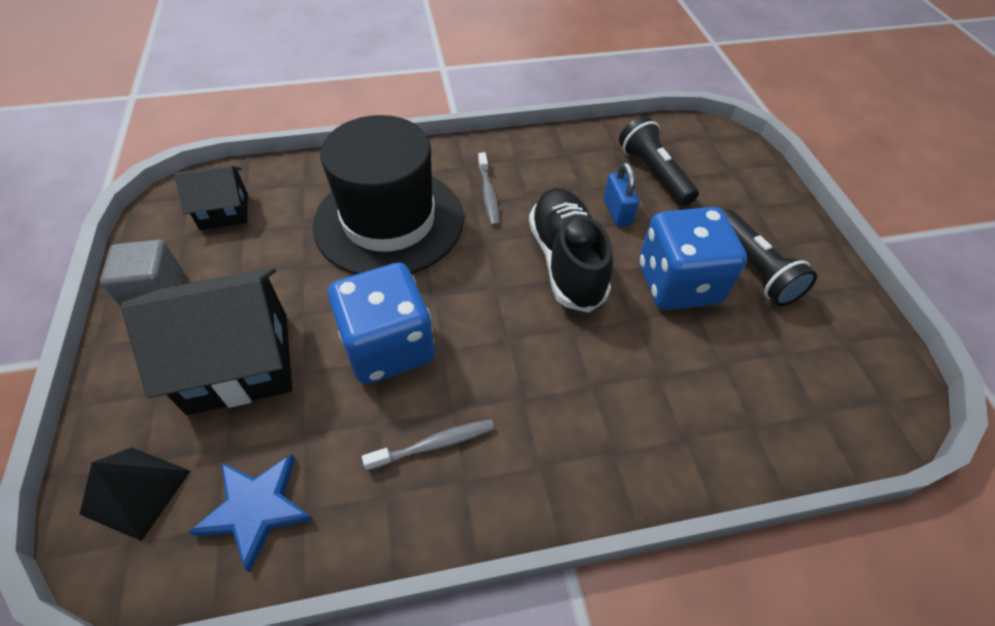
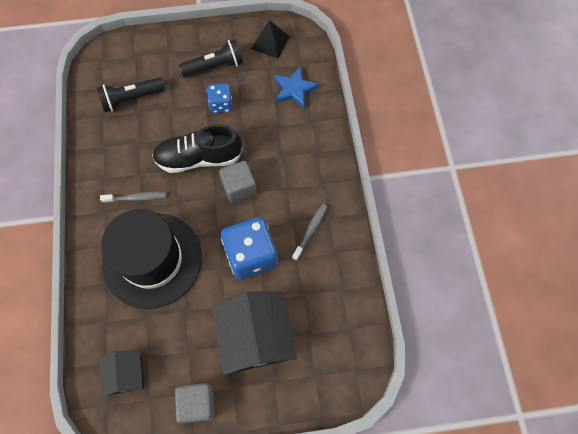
camera: 85 degrees left, 15 degrees up
(136, 492) = (330, 374): black pyramid -> black pyramid (270, 42)
(256, 509) = (340, 312): blue star -> blue star (294, 89)
(434, 444) = (310, 231): grey toothbrush -> grey toothbrush turned 45 degrees clockwise
(517, 320) = (239, 188): none -> grey cube
(617, 212) = (162, 125): blue padlock -> none
(678, 283) = (221, 104): blue dice -> blue dice, size x0.55

